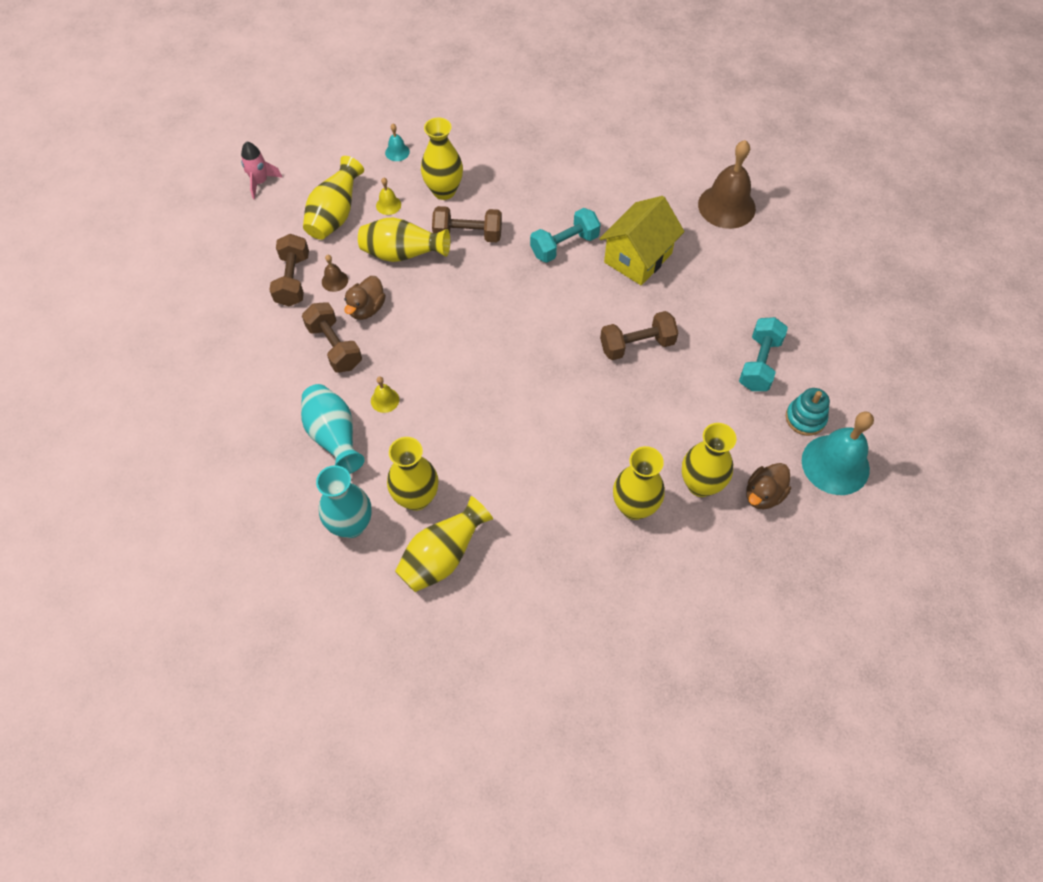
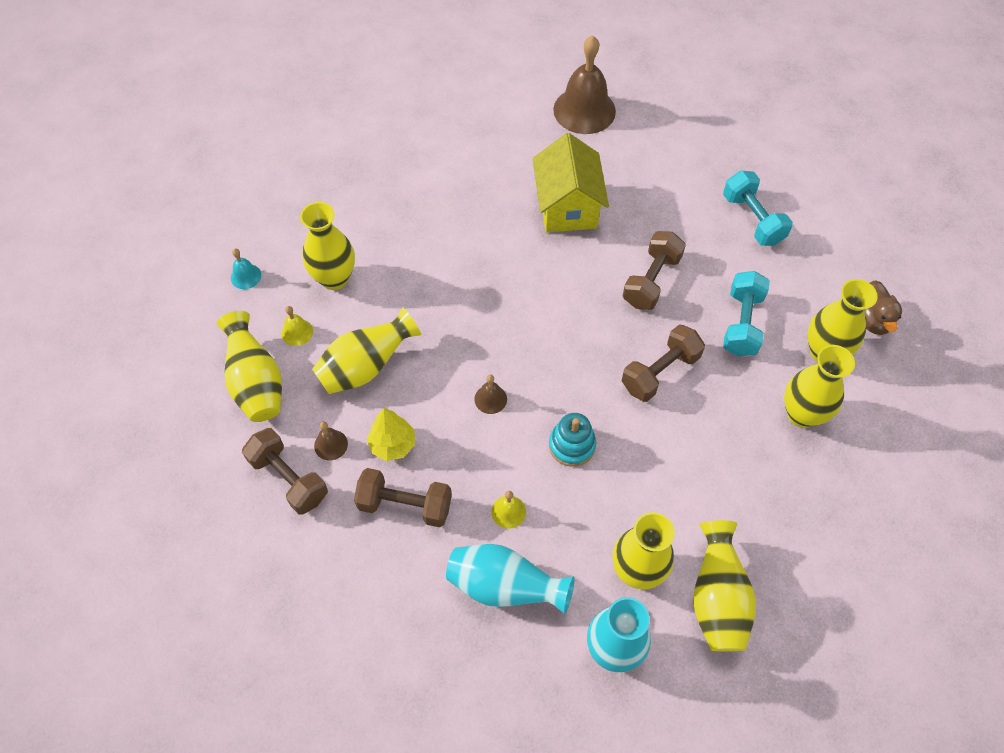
camera: 45 degrees left, 0 degrees up
(260, 182) = (137, 413): pink rocket -> none
(366, 309) = (392, 444): brown duck -> yellow tree
(450, 331) = (490, 399): none -> brown bell
(468, 235) = (404, 301): brown dumbbell -> brown dumbbell (660, 372)
(564, 245) = (497, 244): turquoise dumbbell -> turquoise dumbbell (742, 323)
(805, 418) = (830, 235): turquoise stacking toy -> turquoise stacking toy (572, 445)
(835, 464) = (888, 253): turquoise bell -> none

